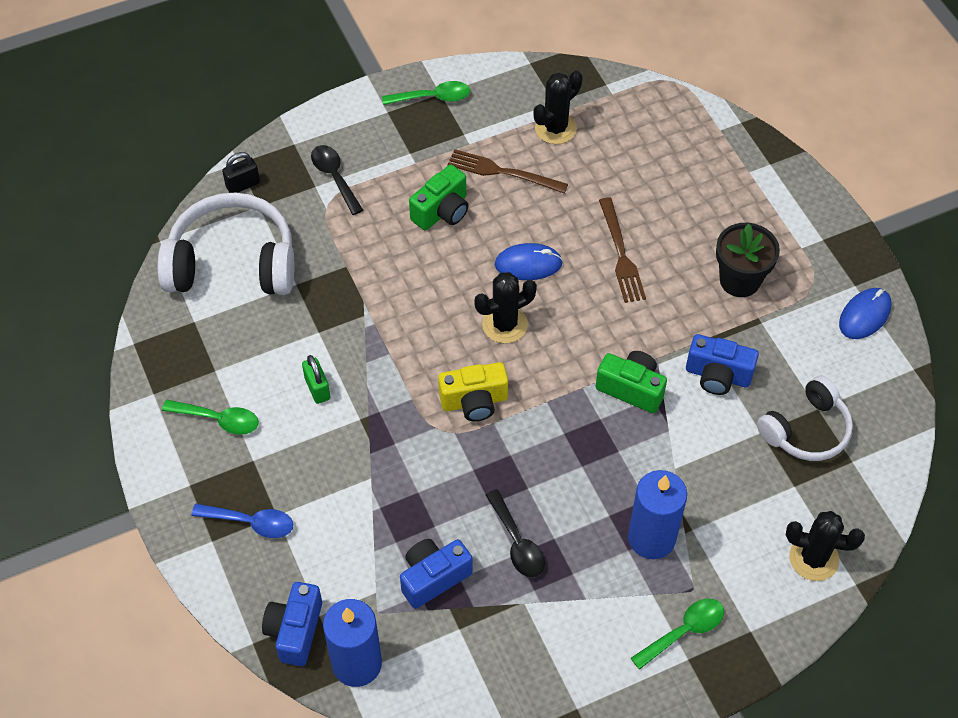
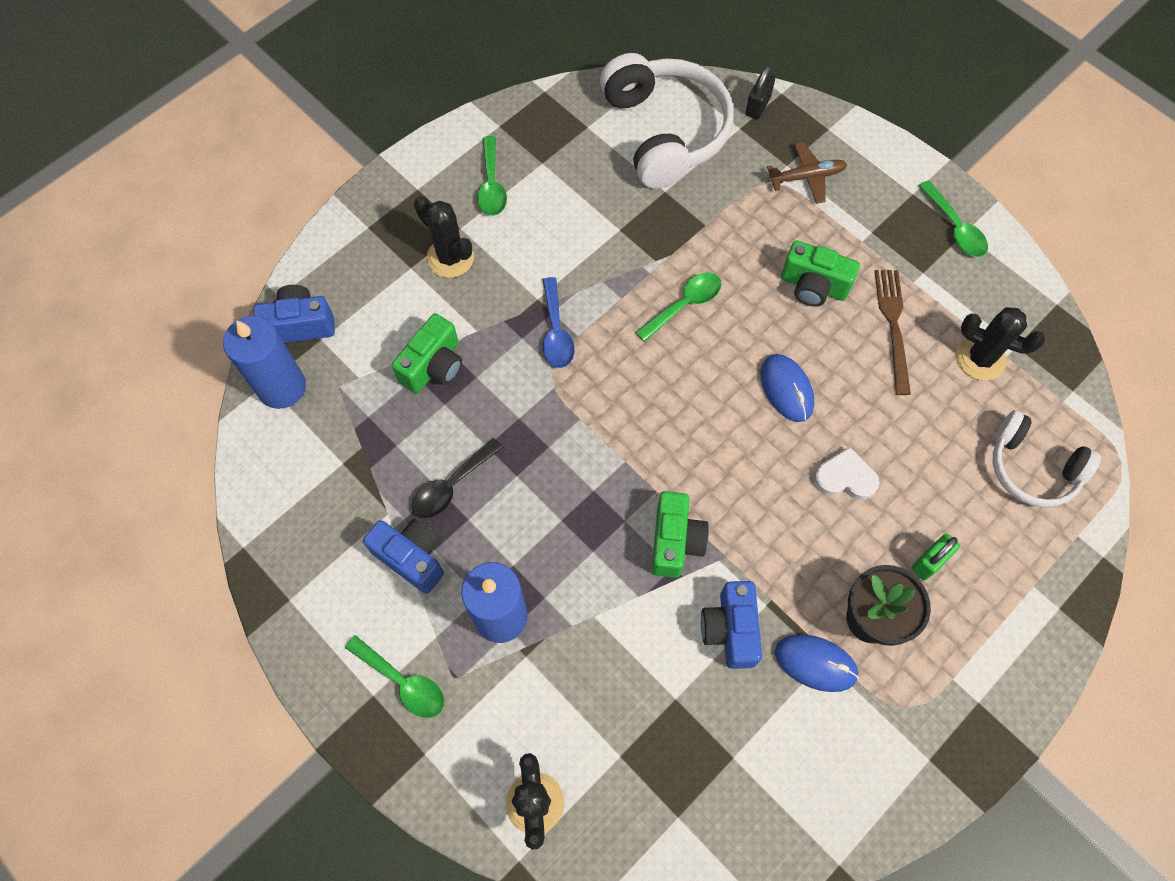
camera: 70 degrees right, 10 degrees up
(243, 185) = (757, 106): black padlock -> black padlock turned 75 degrees clockwise
(251, 522) = (396, 250): blue spoon -> blue spoon (556, 332)
(317, 388) = (556, 251): green padlock -> green padlock (929, 561)
(334, 177) = (806, 177): black spoon -> brown plane
(391, 524) = (433, 366): none -> green camera
(417, 308) = (684, 304): none -> green spoon
(433, 577) = (389, 422): blue camera -> blue camera (412, 557)
(474, 401) = (597, 393): yellow camera -> none
(505, 324) = (701, 391): black cactus -> black cactus (450, 257)
(620, 254) = (845, 478): brown fork -> white heart
(806, 430) = (699, 751): white headphones -> white headphones (1032, 468)
(864, 315) = (890, 782): blue mouse -> blue mouse (815, 663)

